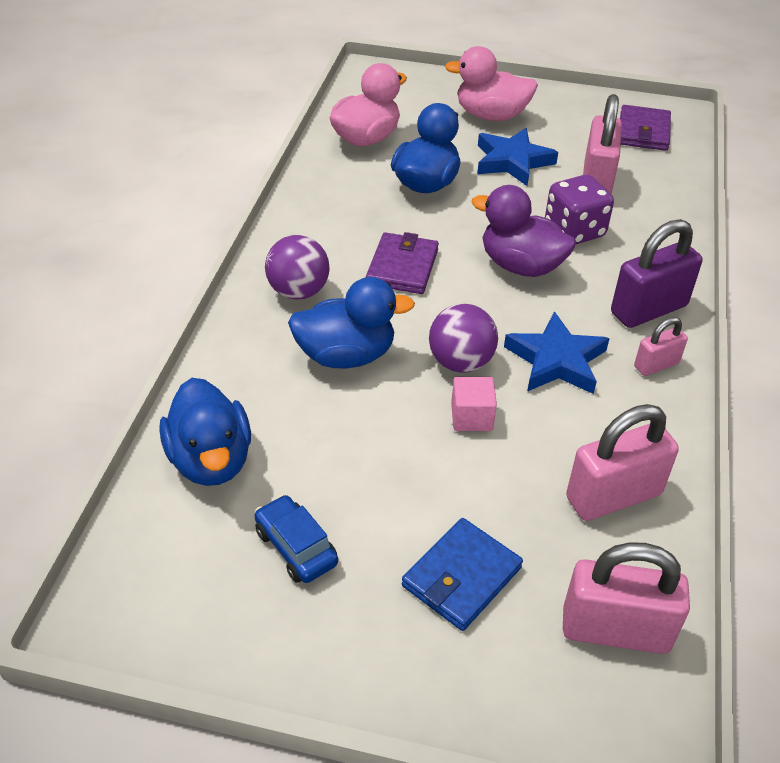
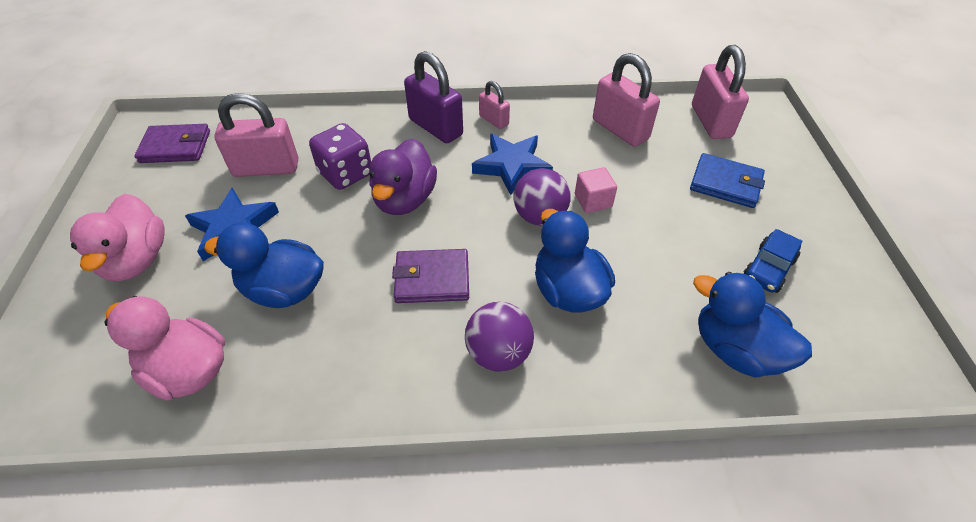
camera: 105 degrees left, 5 degrees up
(211, 460) = (736, 350): blue duck -> blue duck turned 105 degrees counterclockwise

